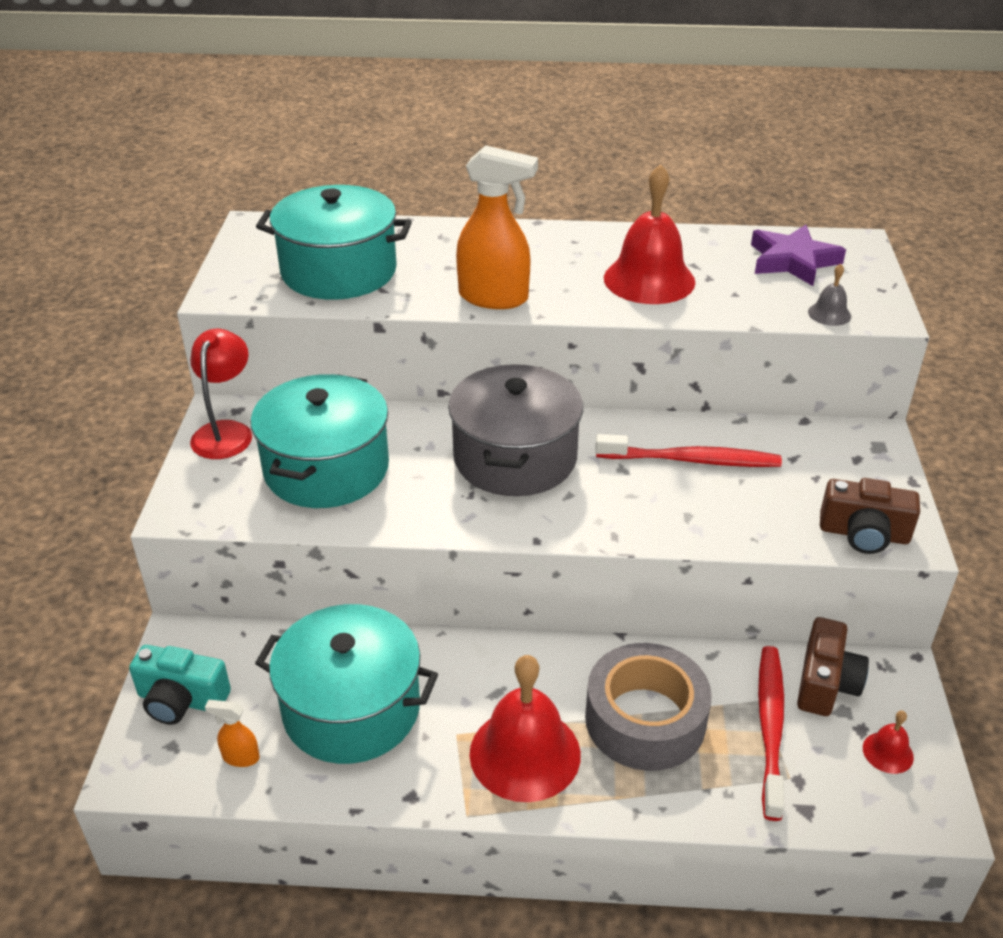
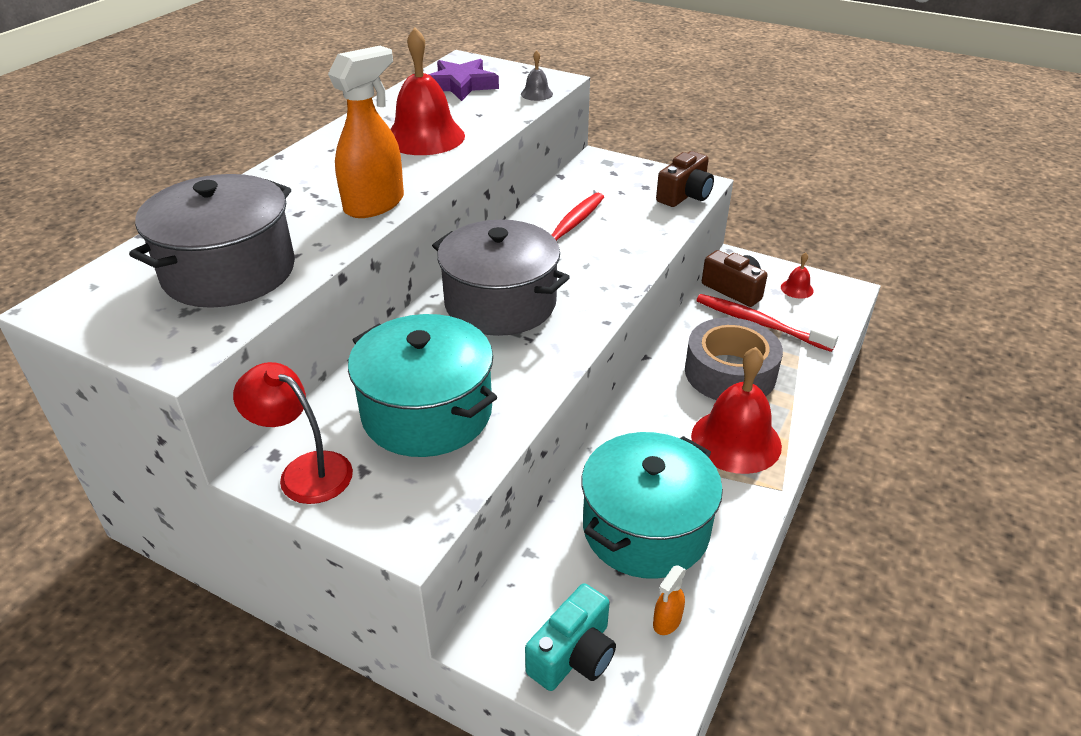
camera: 65 degrees left, 0 degrees up
(339, 271) = (229, 271): turquoise pot -> grey pot

